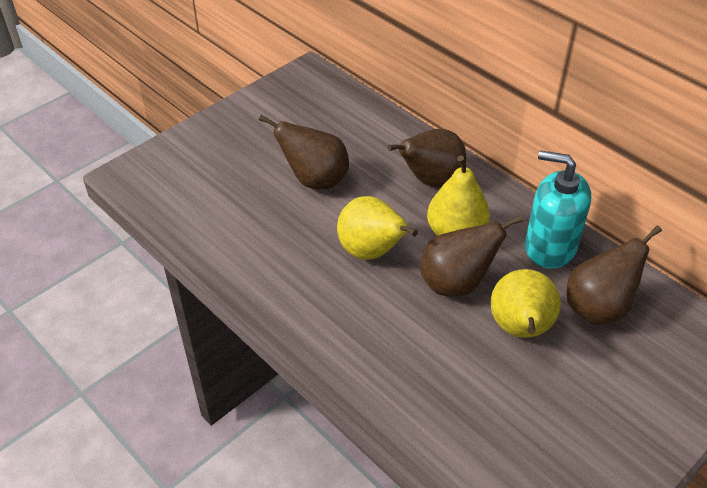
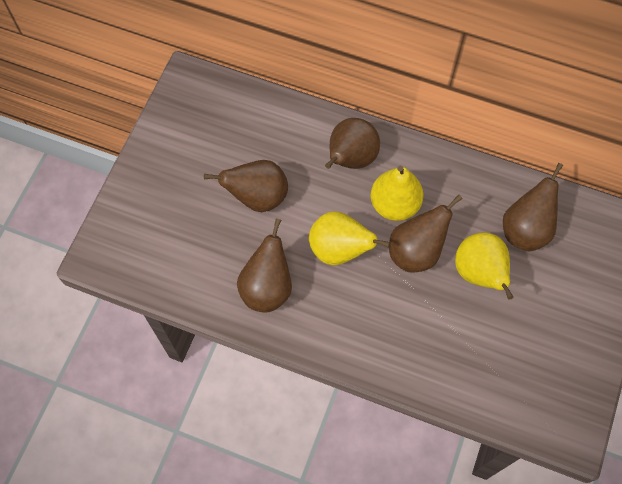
camera: 25 degrees left, 20 degrees up
(274, 257) = (267, 288): none -> brown pear
(550, 247) = (469, 188): turquoise soap dispenser -> none

